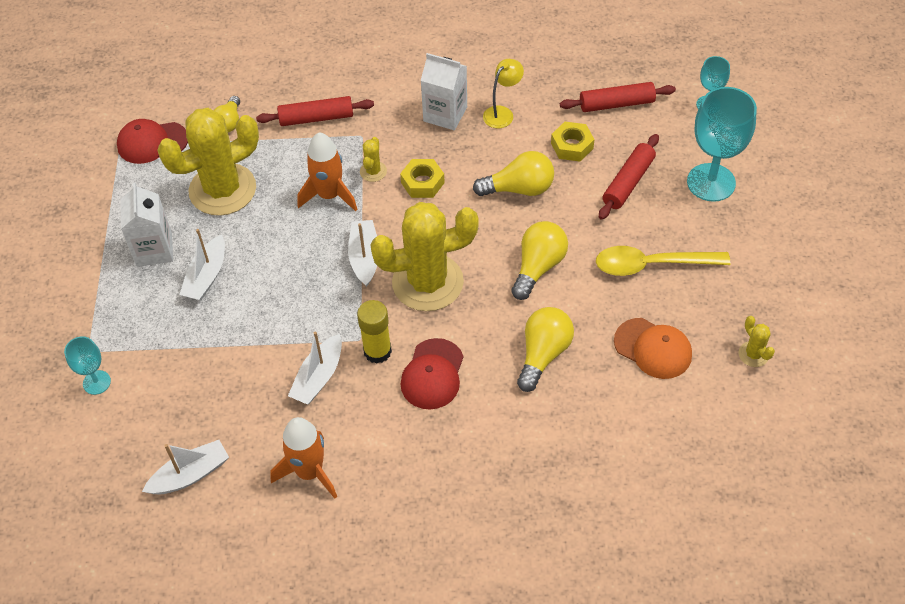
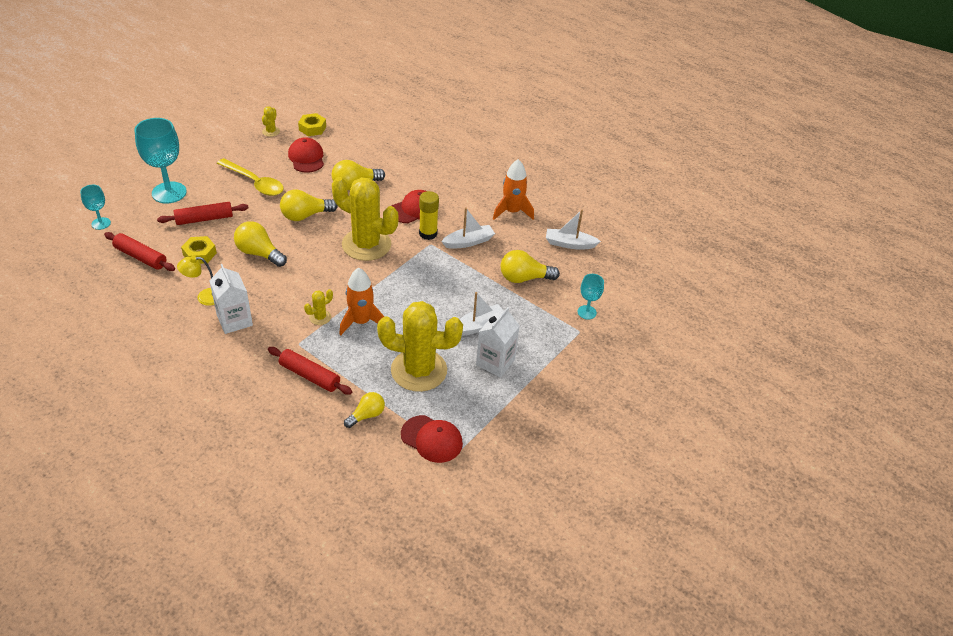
camera: 145 degrees left, 10 degrees down
(206, 375) = (524, 278): none -> yellow light bulb
(365, 257) = (382, 277): white boat -> none
(422, 183) = (302, 292): yellow nut -> yellow nut (312, 128)
(653, 348) = (306, 158): orange cap -> red cap

